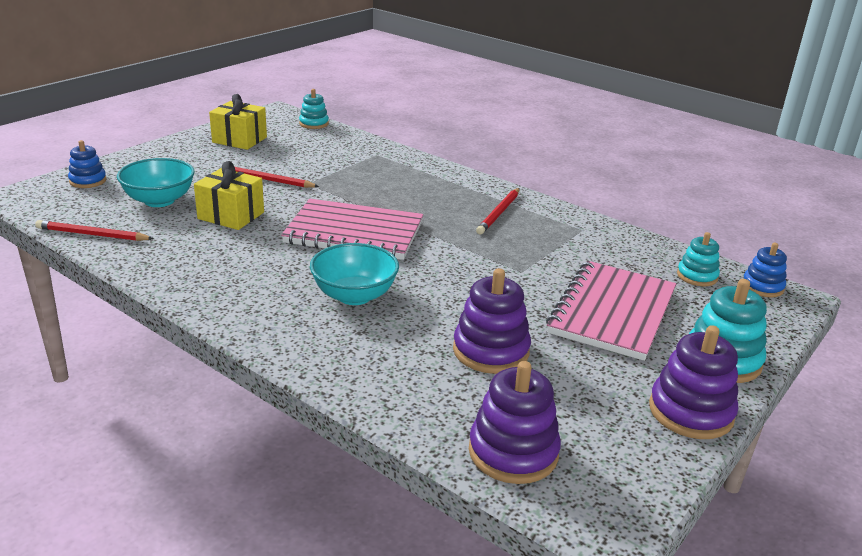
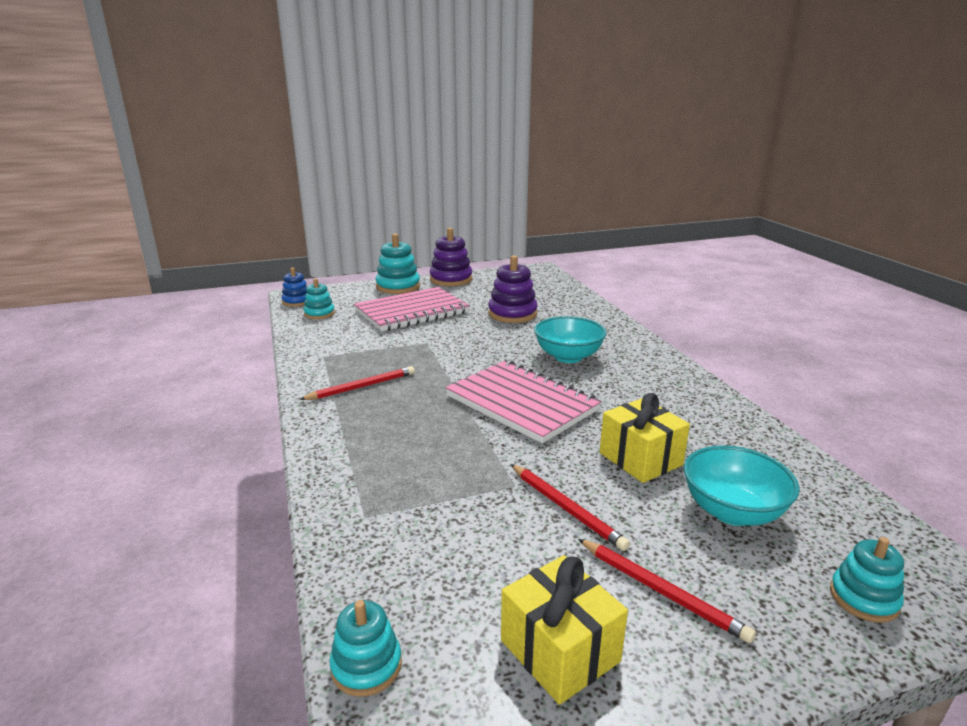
camera: 145 degrees left, 5 degrees down
(88, 181) = (863, 598): blue stacking toy -> turquoise stacking toy
(93, 234) = (813, 476): red pencil -> red pencil (661, 591)
(513, 452) = (550, 287): purple stacking toy -> none

